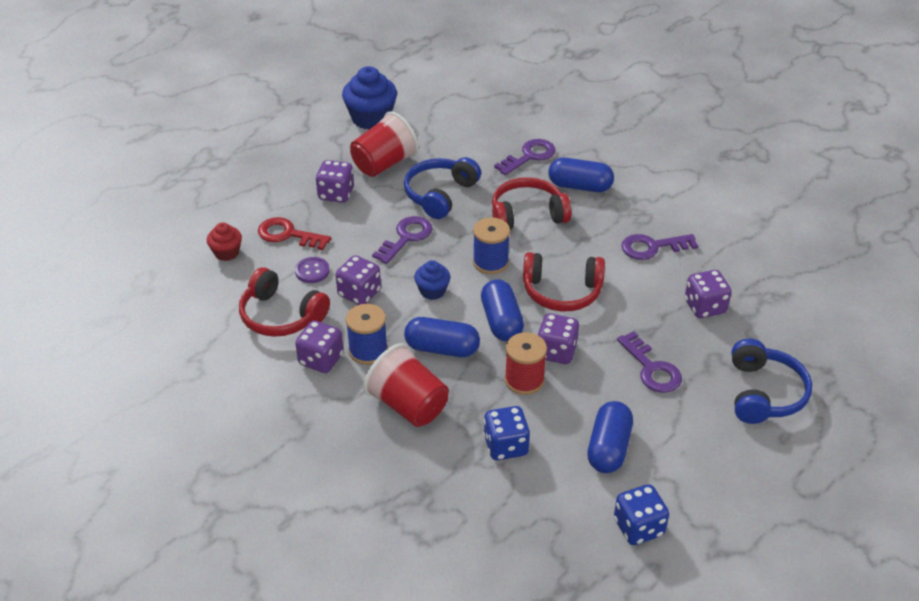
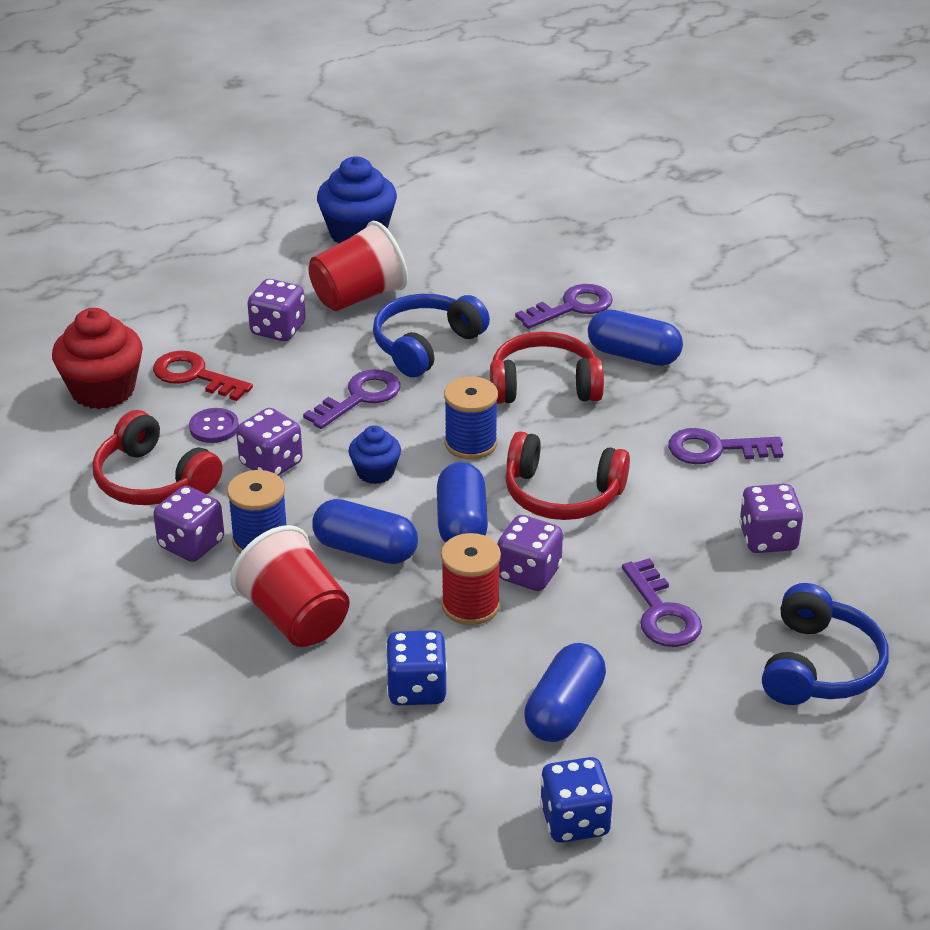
camera: 10 degrees right, 5 degrees down
(226, 253) = (103, 390): red cupcake -> red cupcake, size x1.79

